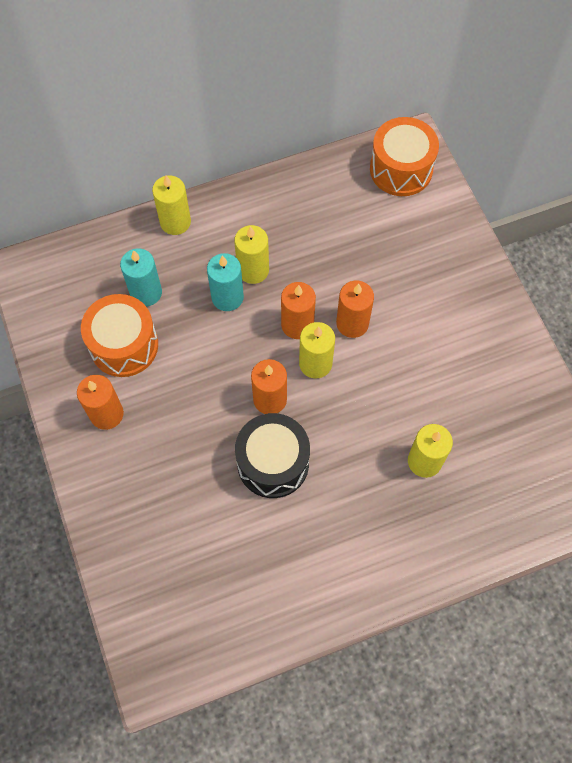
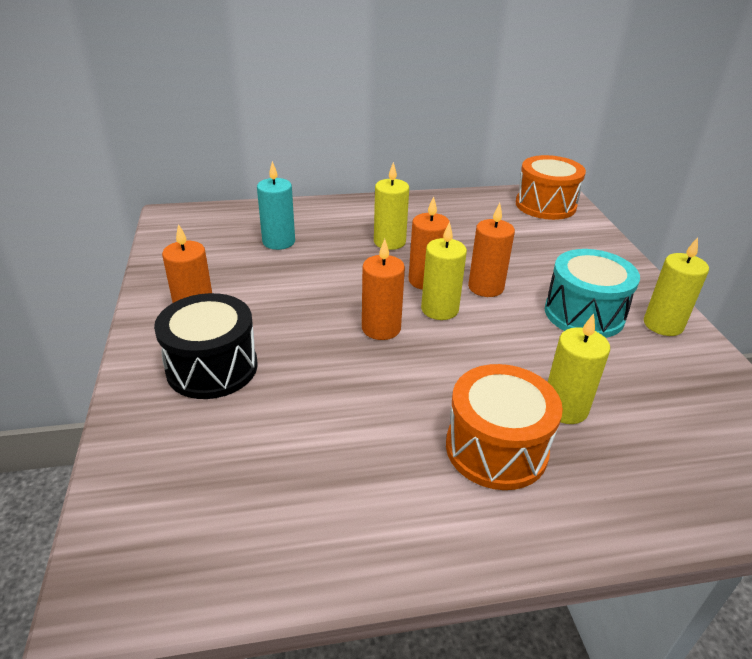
camera: 10 degrees right, 30 degrees down
(124, 345) = (240, 270): orange drum -> orange drum (496, 448)
(175, 222) = (325, 208): yellow candle -> yellow candle (663, 325)
(227, 297) = (358, 254): turquoise candle -> none
(273, 463) = (369, 380): black drum -> black drum (212, 367)
(439, 343) = (584, 314): none -> turquoise drum

